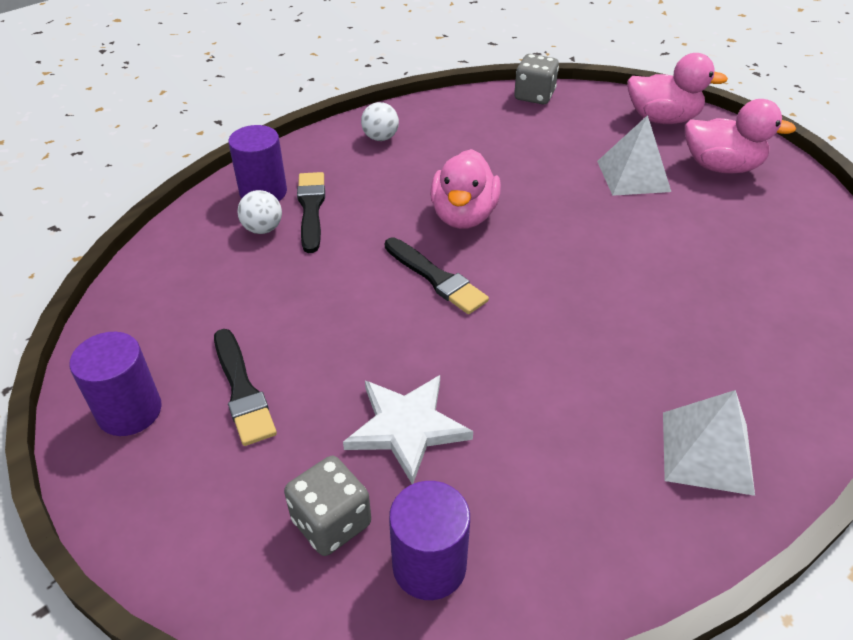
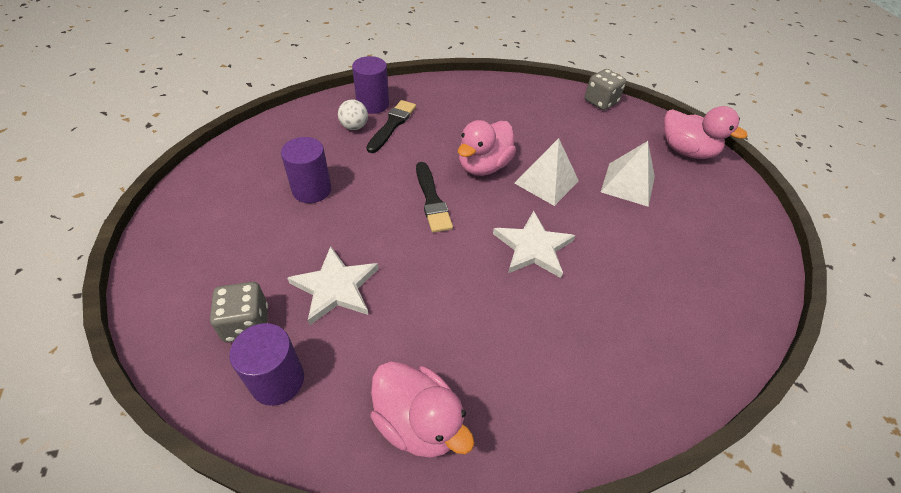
camera: 25 degrees right, 5 degrees up
(129, 411) = (199, 205): purple cylinder -> purple cylinder (312, 190)
(242, 390) = (264, 220): black brush -> none
(380, 138) = (471, 95): white ball -> none
(591, 283) = (533, 247): none -> white star
(706, 452) = (517, 404): white pyramid -> white pyramid (546, 182)
(721, 167) = (704, 203): pink duck -> pink duck (418, 422)

